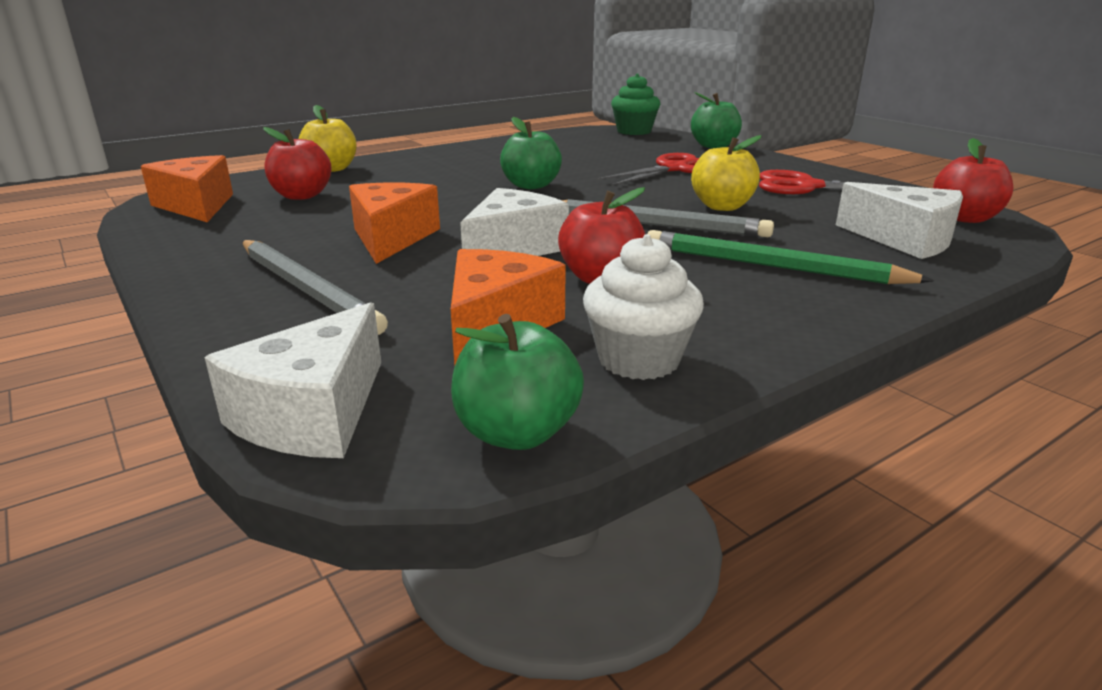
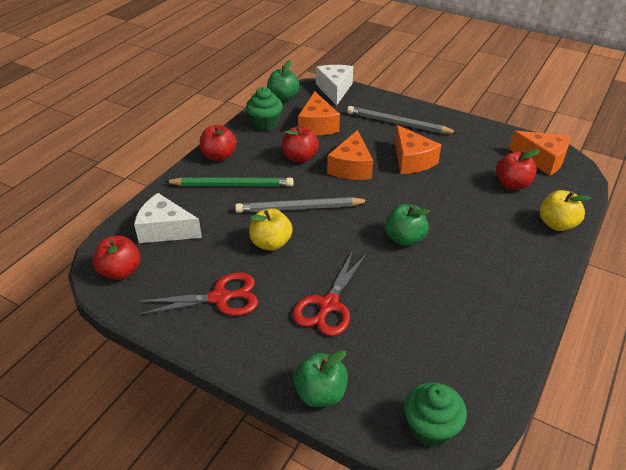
camera: 155 degrees right, 15 degrees up
(512, 248) = (351, 167): white cheese -> orange cheese
(639, 360) = (265, 124): white cupcake -> green cupcake
(797, 315) = (219, 156): none -> red apple

